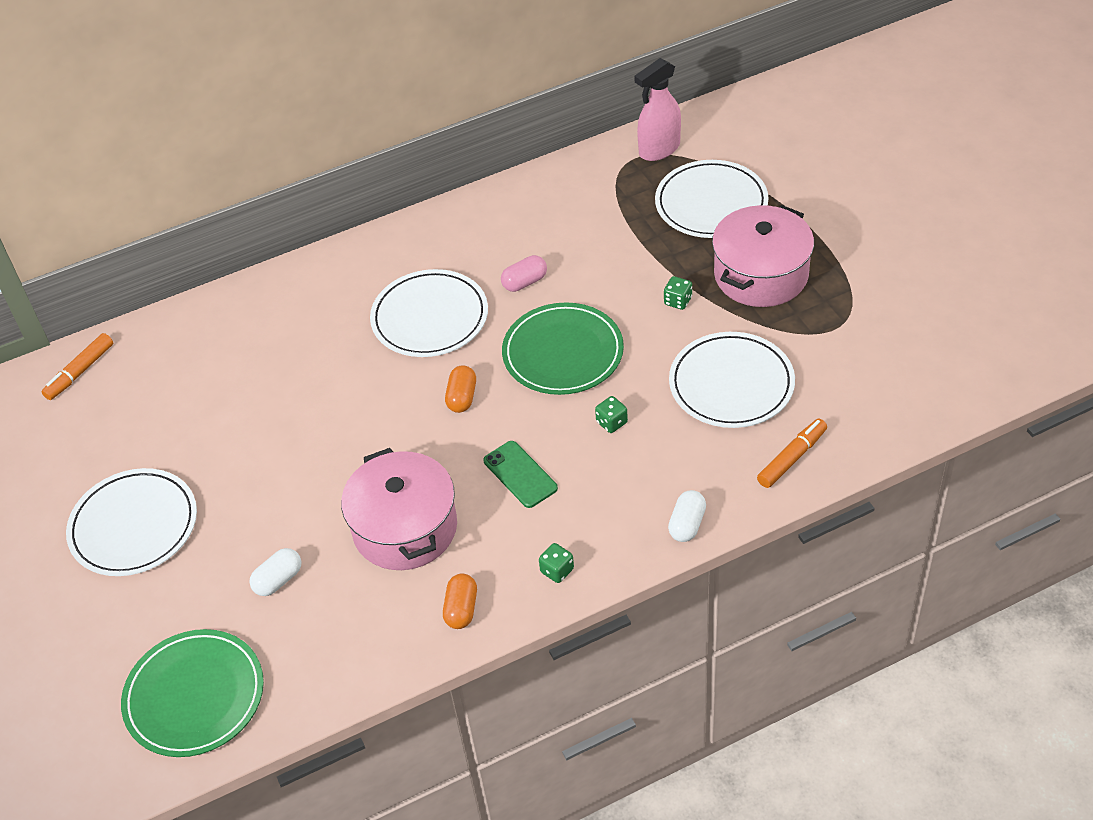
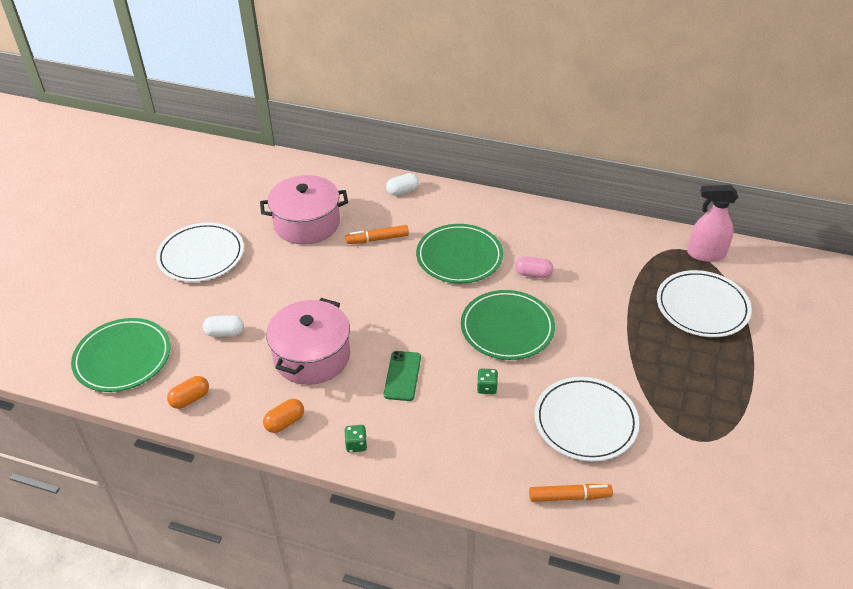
camera: 40 degrees right, 5 degrees down
(80, 372) = (269, 167): orange marker -> orange marker (377, 239)
(430, 317) = (459, 257): white plate -> green plate
(462, 397) = (424, 311): orange capsule -> orange capsule (190, 399)
(678, 301) = (611, 348): green dice -> none
(687, 524) = (457, 481): white capsule -> white capsule (402, 191)
(761, 274) = (684, 371): pink pot -> pink pot (307, 223)

